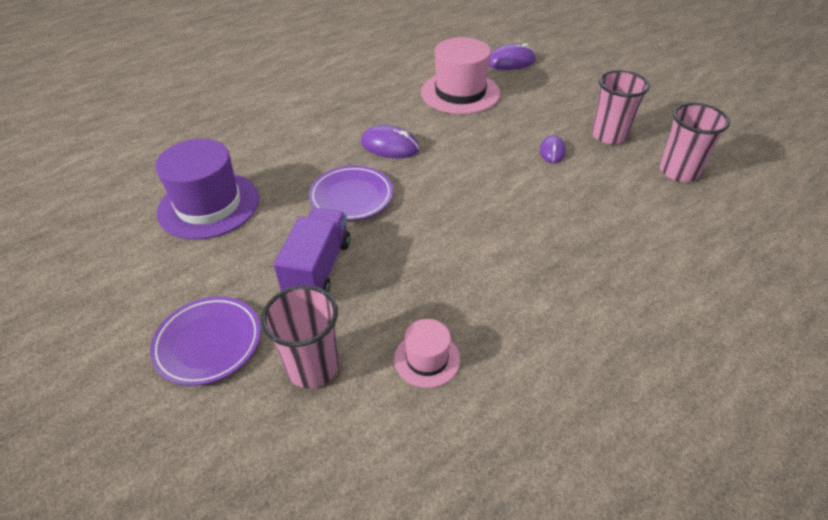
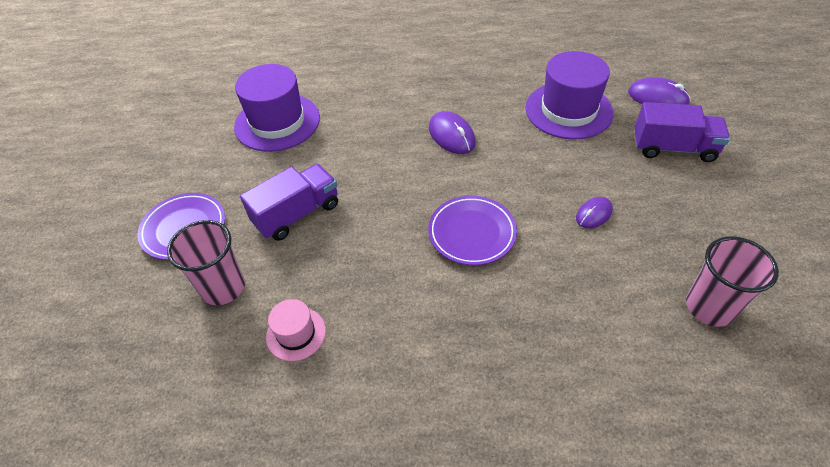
camera: 40 degrees right, 5 degrees up
(351, 197) = (376, 167): purple plate -> purple plate (472, 233)
(460, 93) = (568, 110): pink hat -> purple hat
(555, 89) = (673, 148): none -> purple truck
(608, 135) = (675, 227): pink cup -> none

